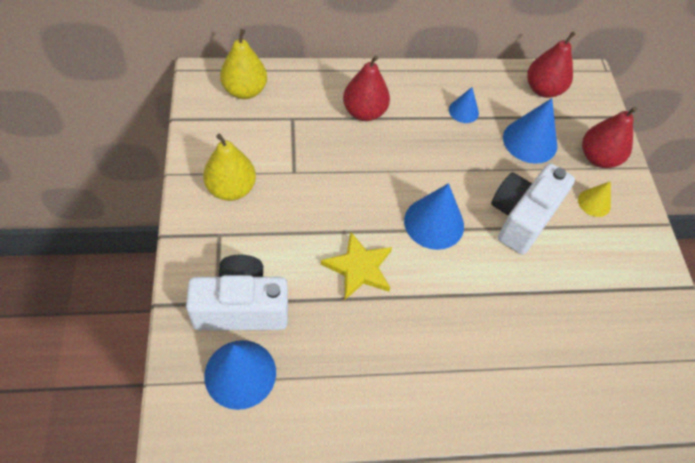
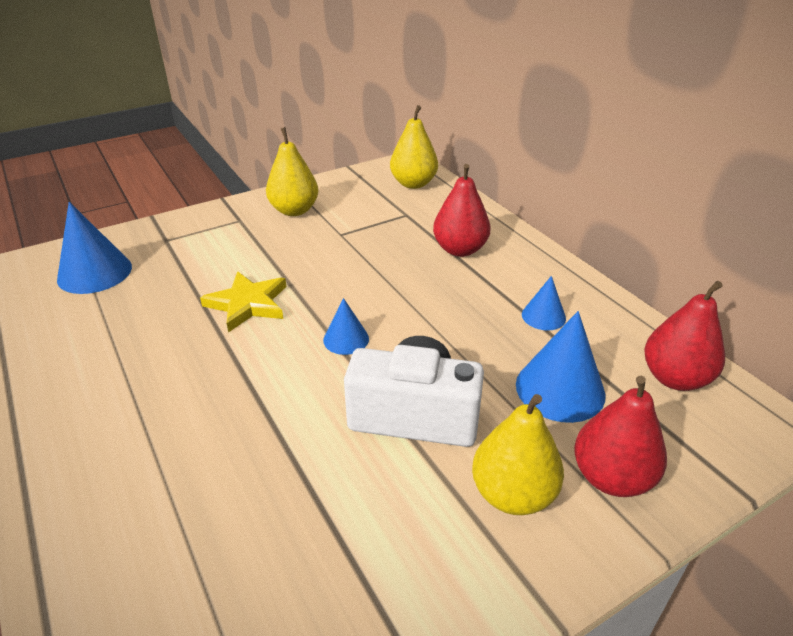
camera: 70 degrees right, 20 degrees down
(241, 307) = (166, 253): white camera -> none
(434, 223) = (346, 339): blue cone -> blue cone, size x0.57
(594, 203) = (512, 494): yellow cone -> yellow pear

